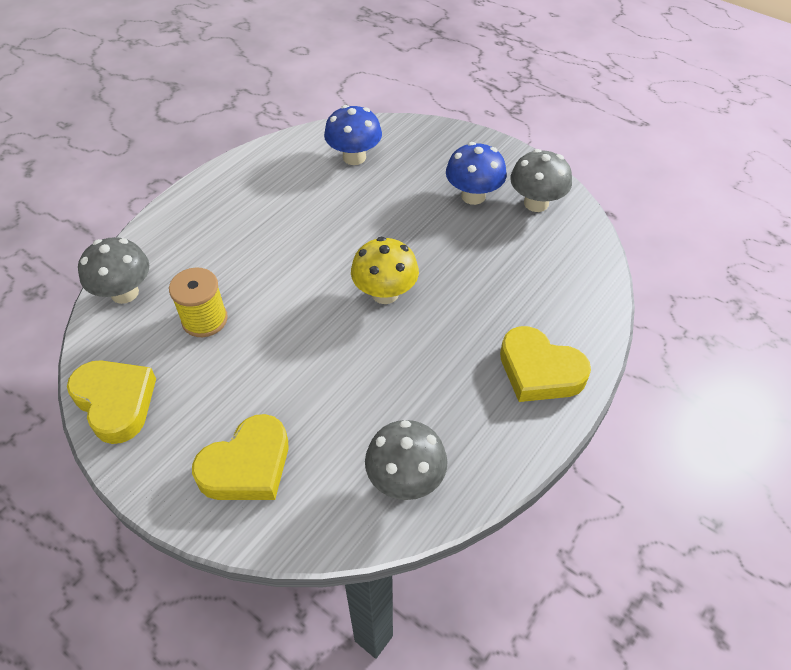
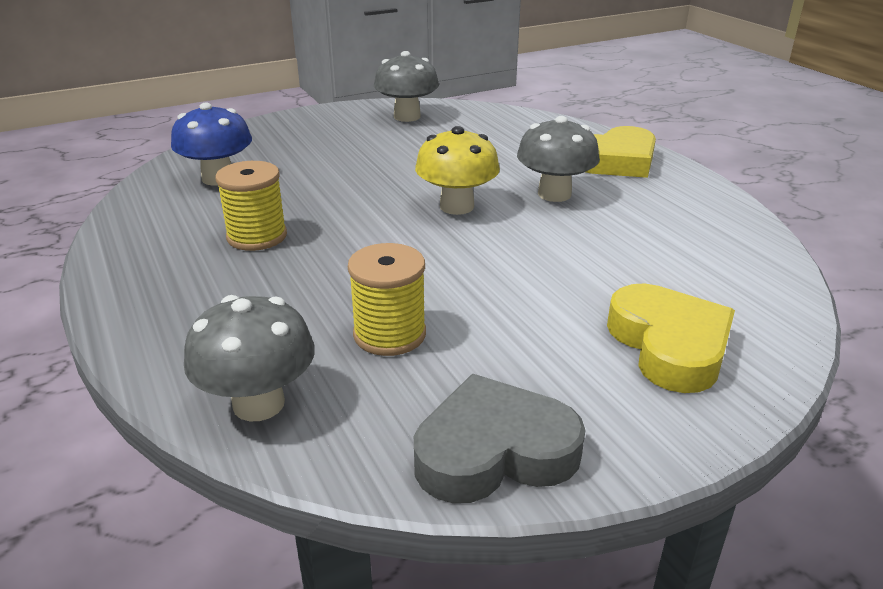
camera: 65 degrees left, 20 degrees down
(116, 402) = (494, 451): yellow heart -> grey heart
(287, 213) = (257, 236): none -> yellow spool
(405, 479) = (722, 249): grey mushroom -> grey mushroom (554, 194)
(473, 196) = (363, 137): blue mushroom -> none

